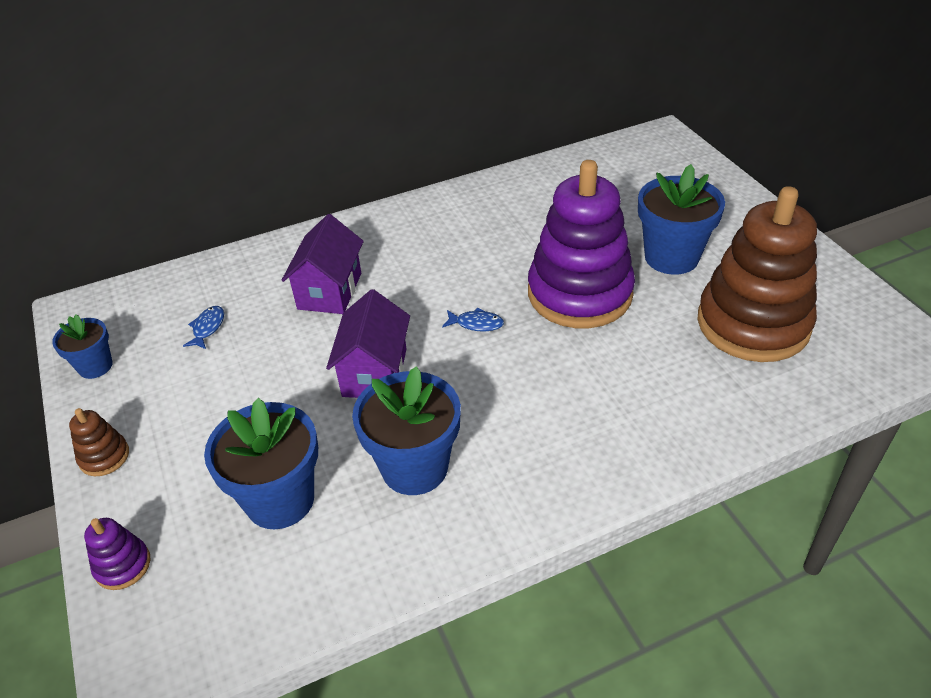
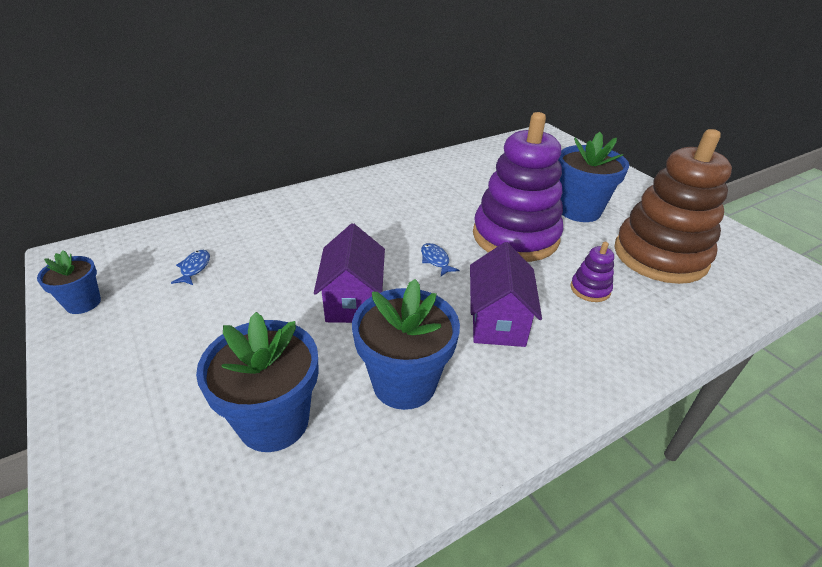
camera: 10 degrees left, 5 degrees down
(104, 457) = (86, 387): brown stacking toy -> none
(123, 565) = (100, 503): purple stacking toy -> purple stacking toy (590, 289)
(330, 291) = (304, 237): purple house -> purple house (498, 321)
(476, 324) = (435, 260): blue fish -> blue fish turned 120 degrees counterclockwise

